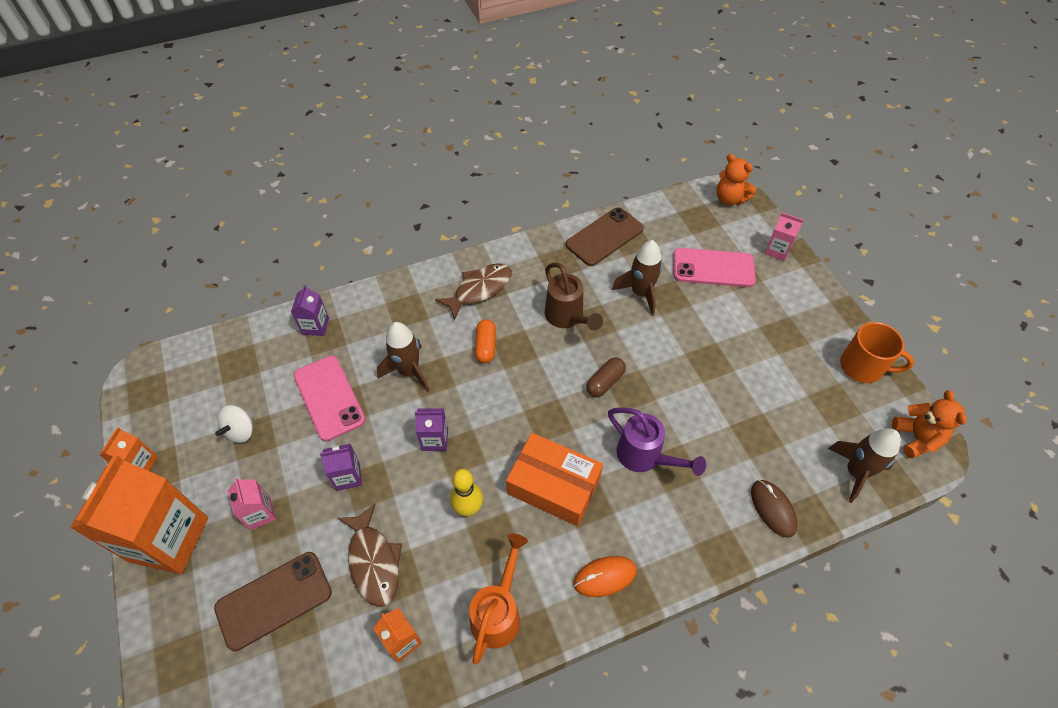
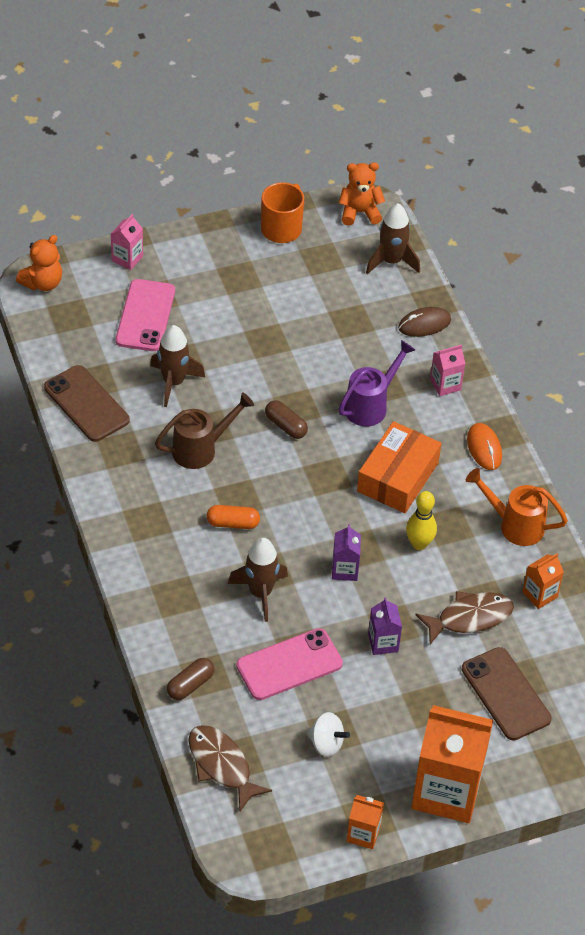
camera: 90 degrees left, 5 degrees down
(260, 513) = (420, 715): pink carton -> pink carton (445, 384)
(315, 326) = (190, 685): purple carton -> brown capsule
(479, 289) = (152, 526): brown fish -> brown fish (221, 765)

